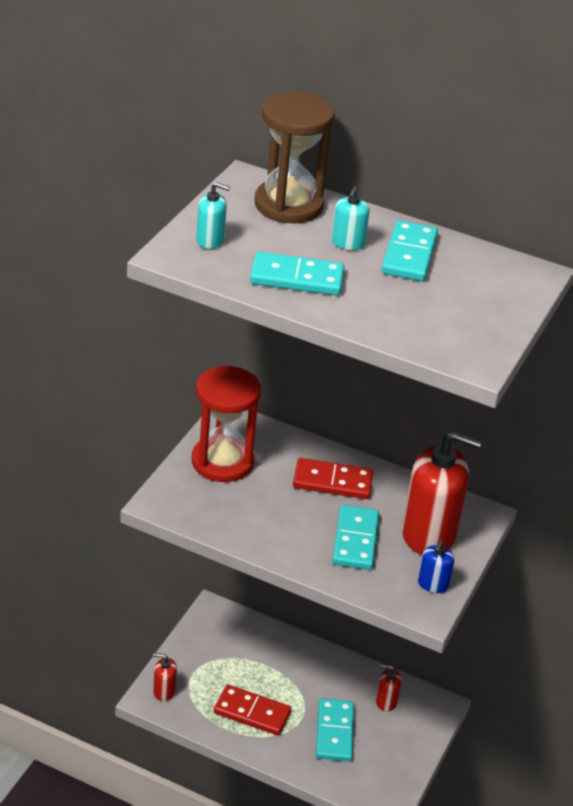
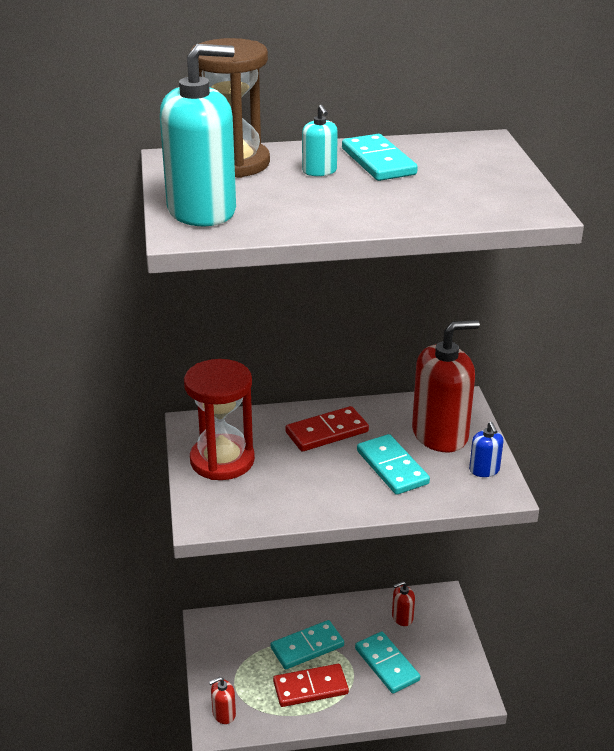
camera: 30 degrees left, 5 degrees down
(210, 240) = (202, 210): turquoise soap dispenser -> turquoise soap dispenser, size x2.22
(297, 278) = (315, 209): turquoise domino -> turquoise domino (307, 647)

